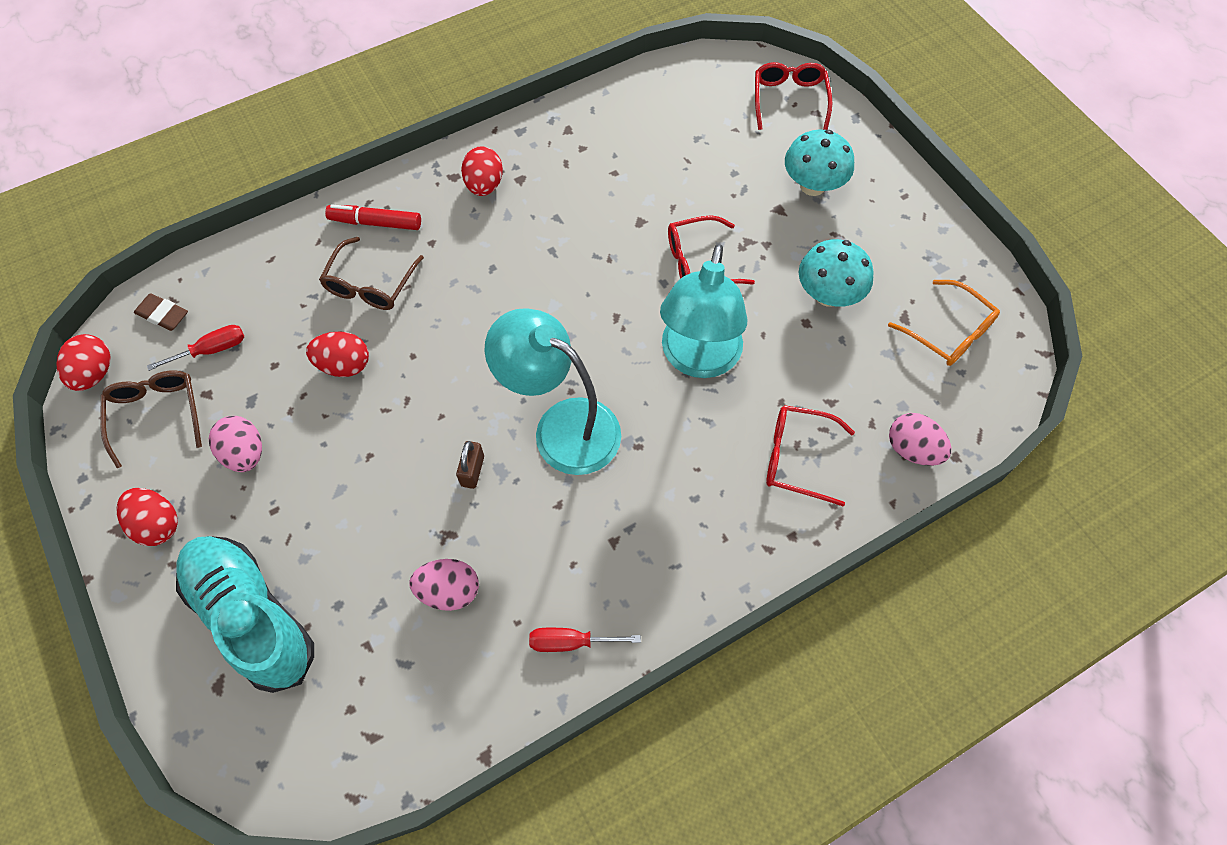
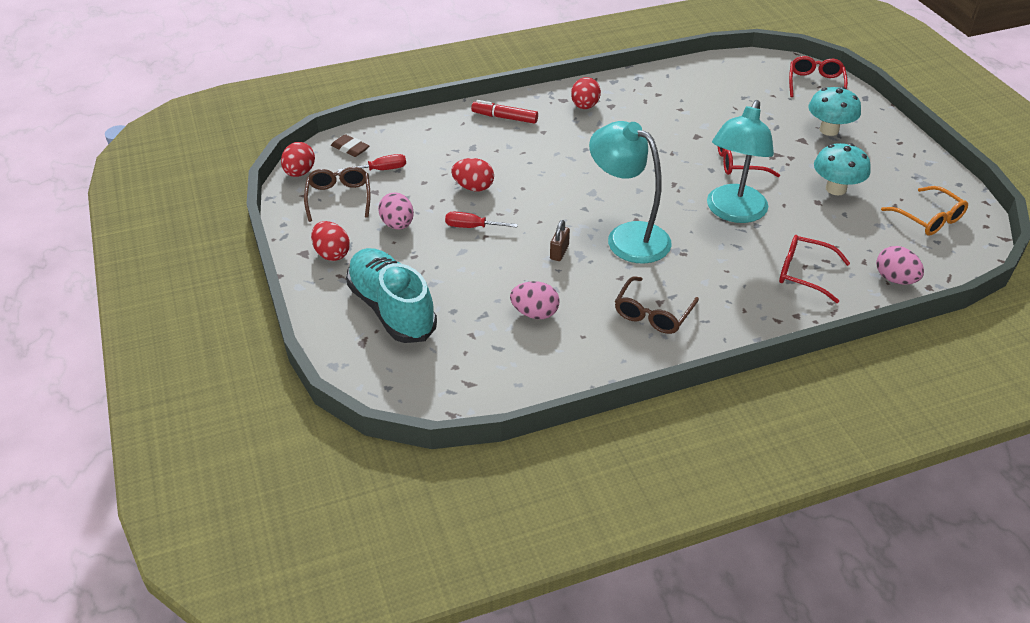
camera: 10 degrees right, 20 degrees down
(370, 285) = (497, 148): brown glasses -> brown glasses (652, 314)
(571, 642) = (622, 351): red screwdriver -> red screwdriver (472, 227)

